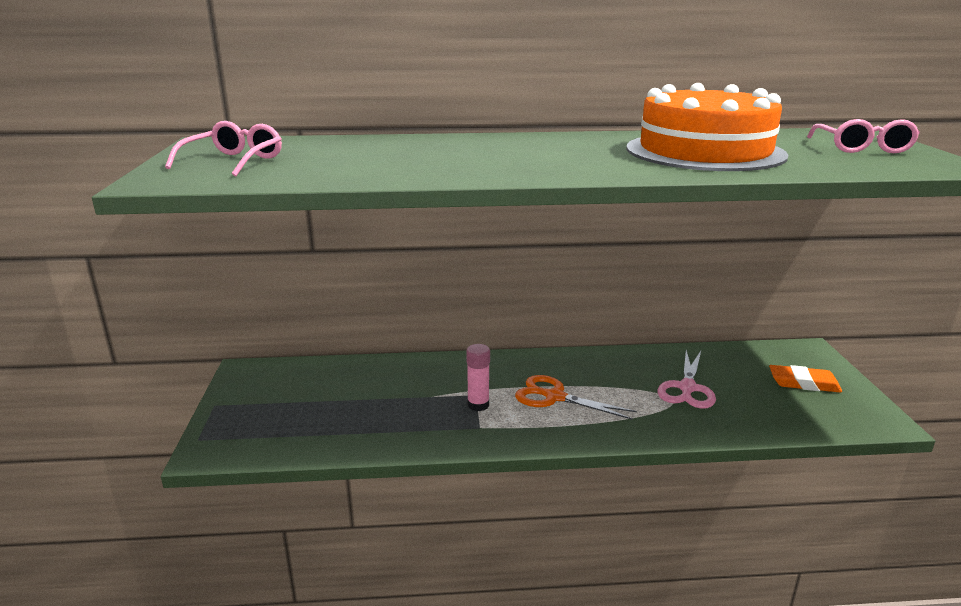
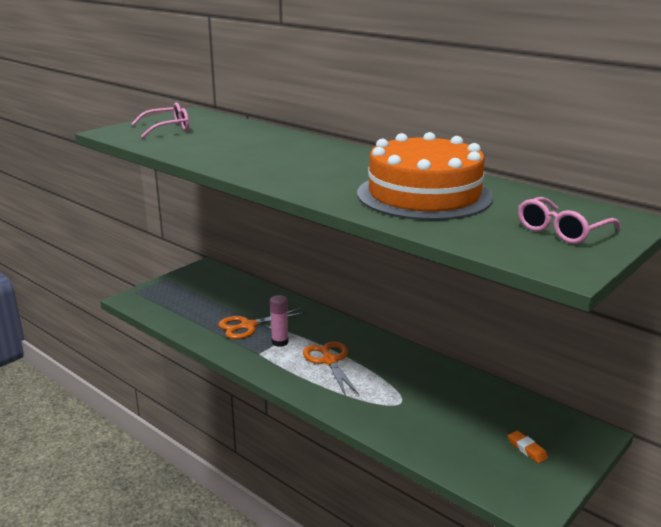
camera: 45 degrees right, 0 degrees up
(416, 406) = (248, 326): none -> orange scissors
(687, 388) = (426, 402): pink scissors -> none
(803, 383) = (527, 449): orange eraser -> orange eraser, size x0.62

